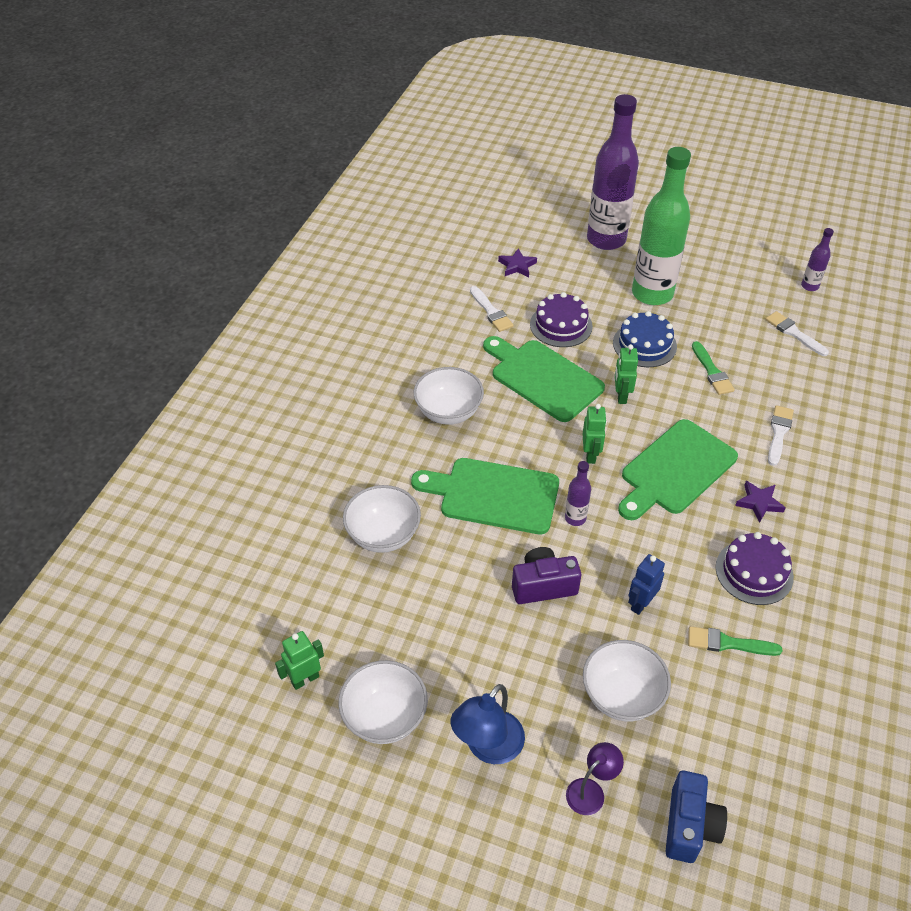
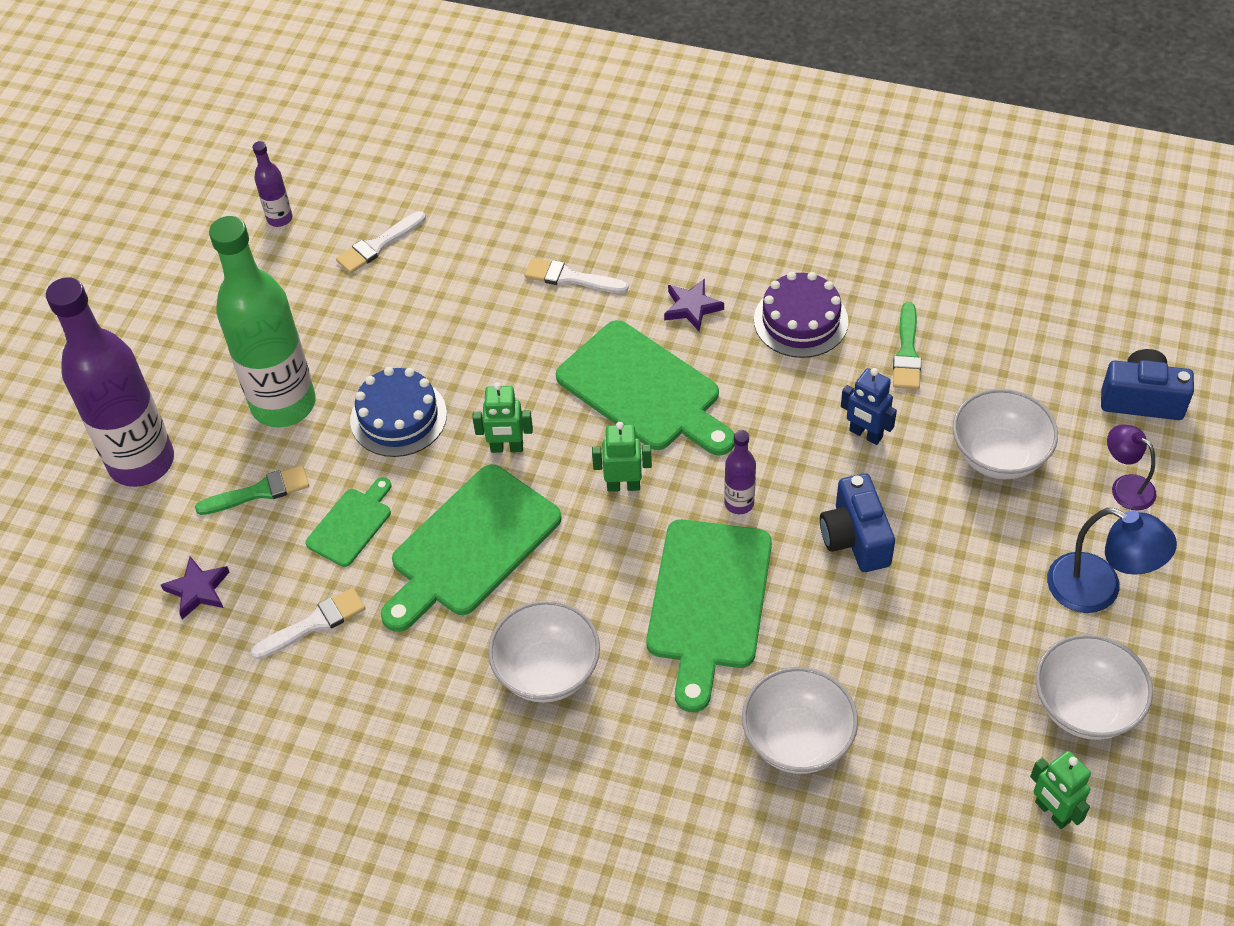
camera: 90 degrees left, 5 degrees up
(543, 586) = (855, 538): purple camera -> blue camera
(561, 325) = (351, 524): purple cake -> green cutting board
(712, 371) = (456, 340): green brush -> green brush (259, 492)

